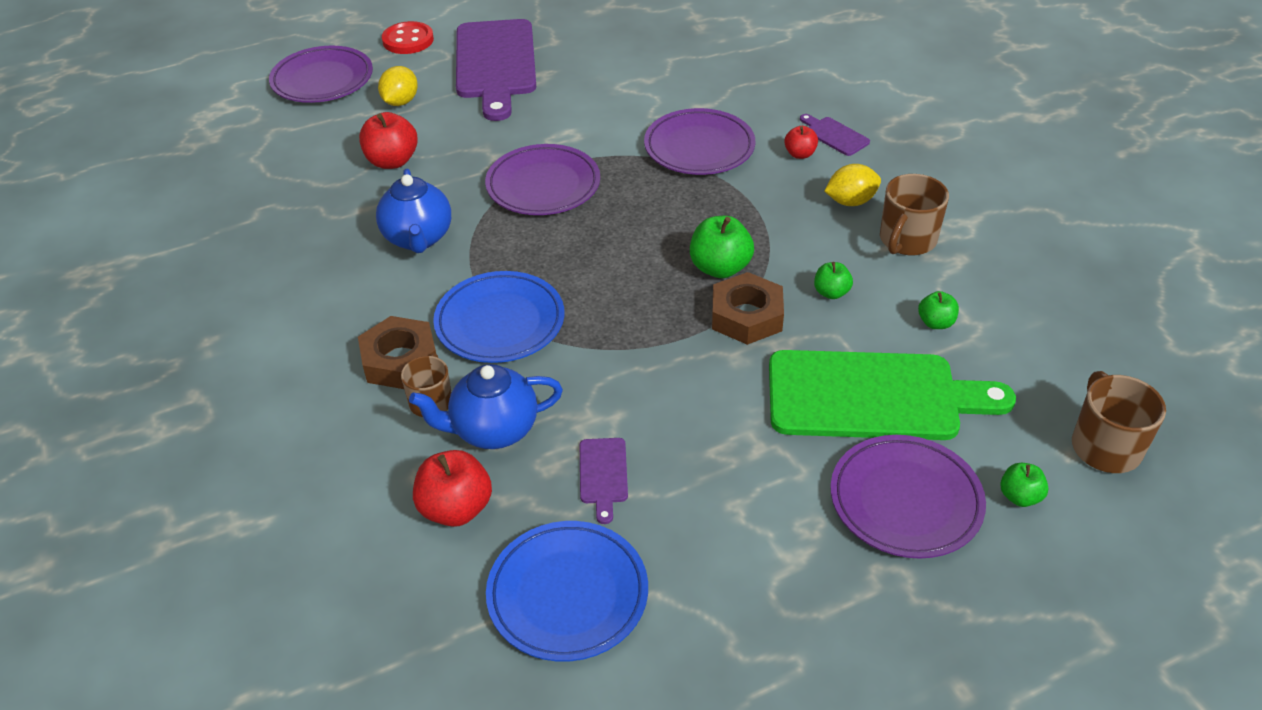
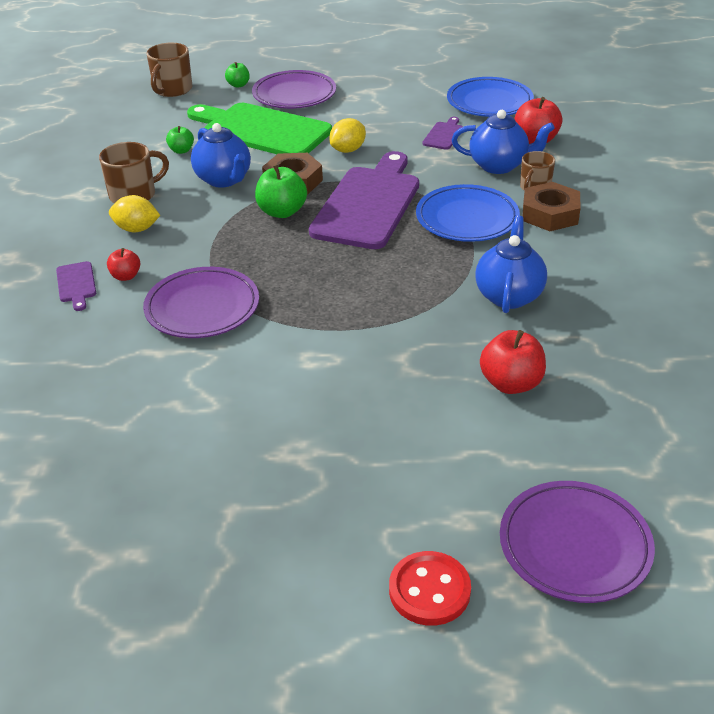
camera: 155 degrees left, 5 degrees down
(400, 102) = (477, 467): yellow lemon -> yellow lemon (348, 150)
(495, 64) = (331, 493): purple cutting board -> purple cutting board (368, 204)
(543, 185) = (371, 312): purple plate -> none
(831, 293) = (224, 180): green apple -> blue teapot

